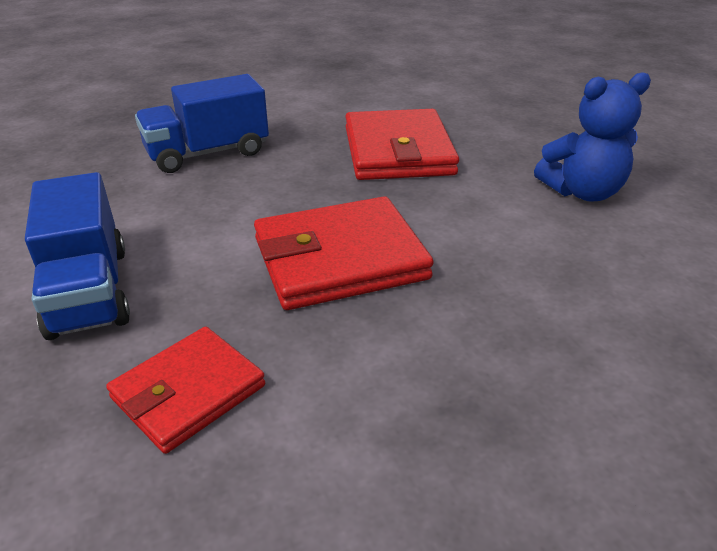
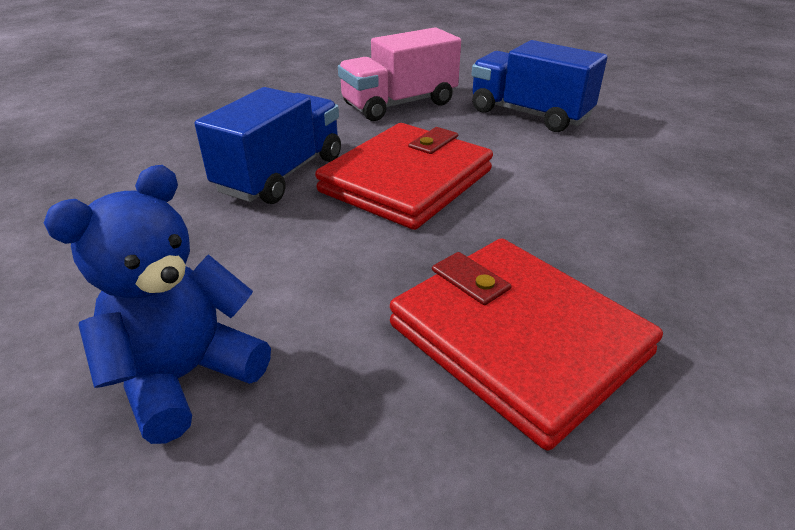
camera: 145 degrees right, 0 degrees up
(188, 392) = (399, 104): red wallet -> pink truck
(208, 153) = (703, 228): blue truck -> blue truck (281, 174)

